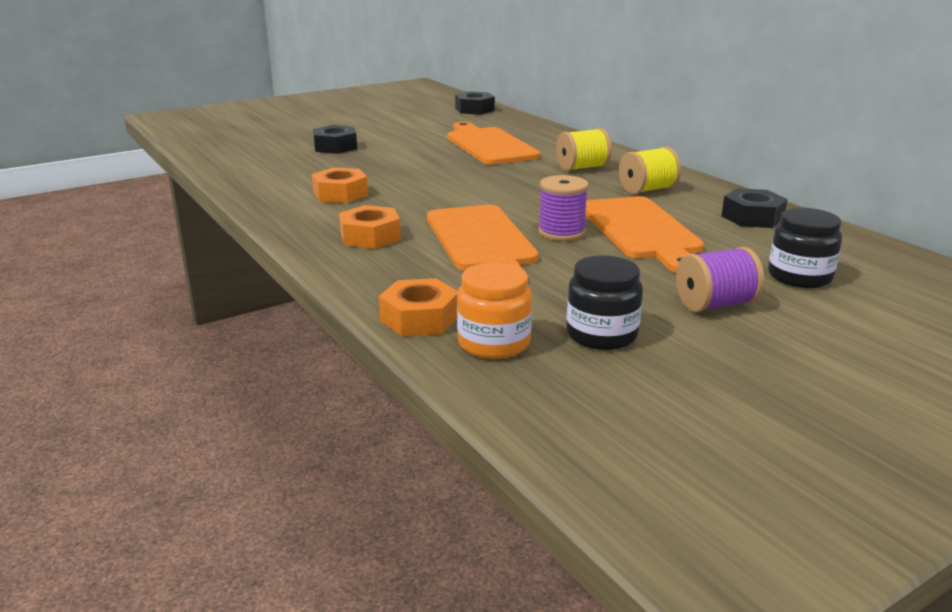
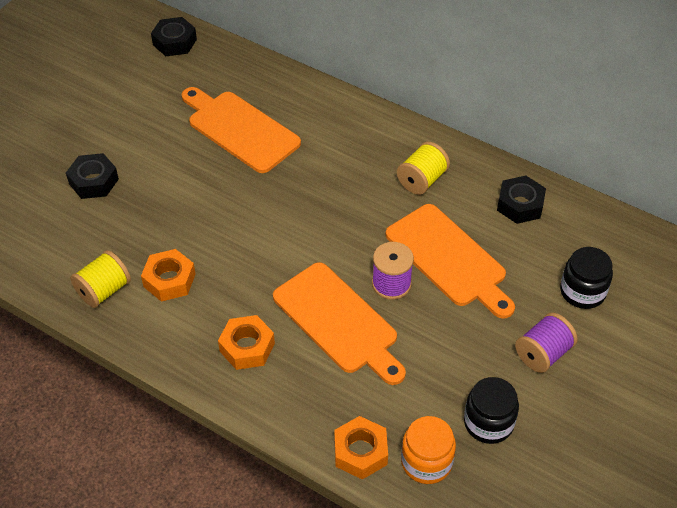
camera: 25 degrees left, 25 degrees up
(582, 168) = (348, 153): yellow spool -> yellow spool (104, 290)

